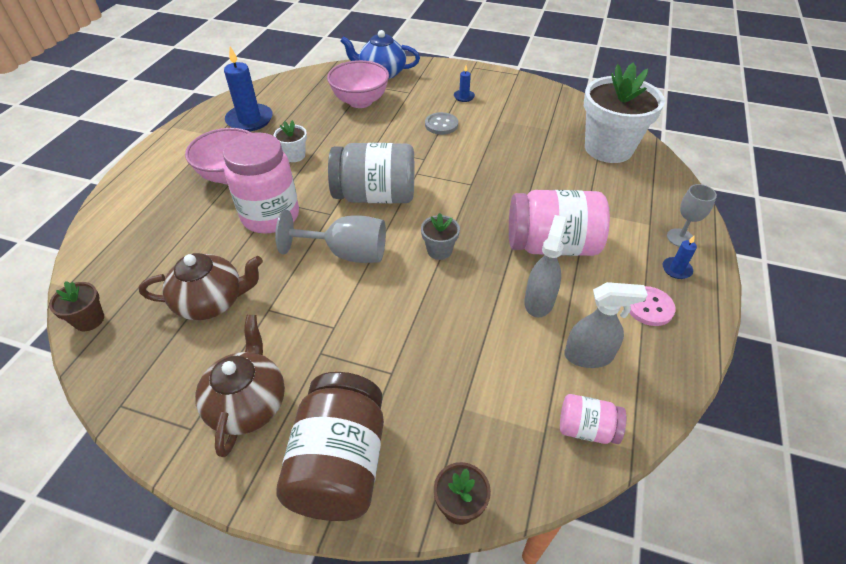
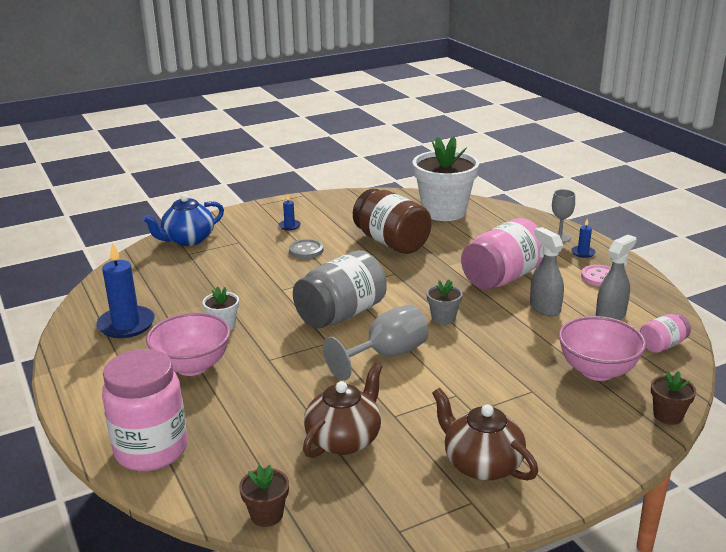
camera: 45 degrees left, 20 degrees down
(270, 216) = (283, 369): pink jar -> pink jar (151, 450)
(340, 464) = (584, 446): brown jar -> brown jar (391, 242)
(360, 101) = (208, 266): pink bowl -> pink bowl (597, 371)

